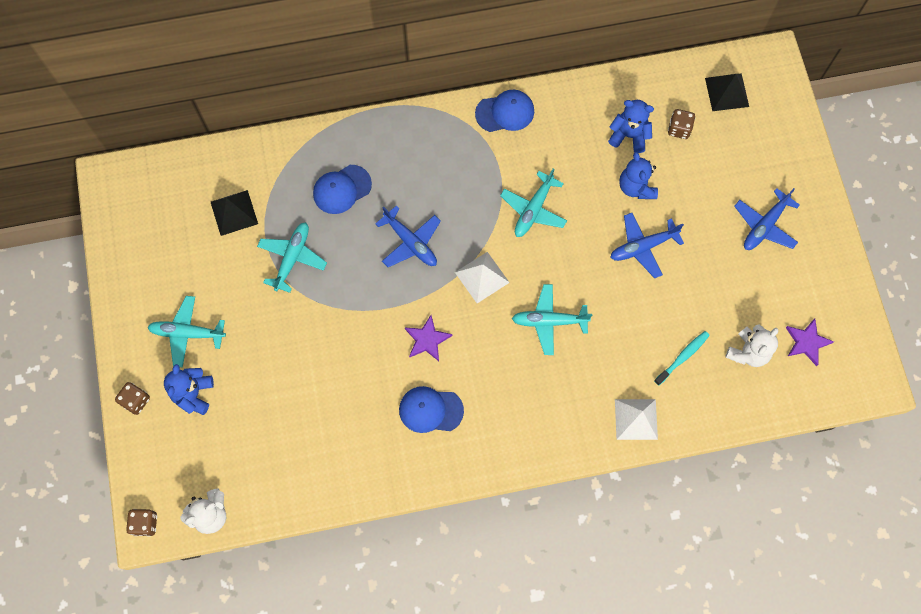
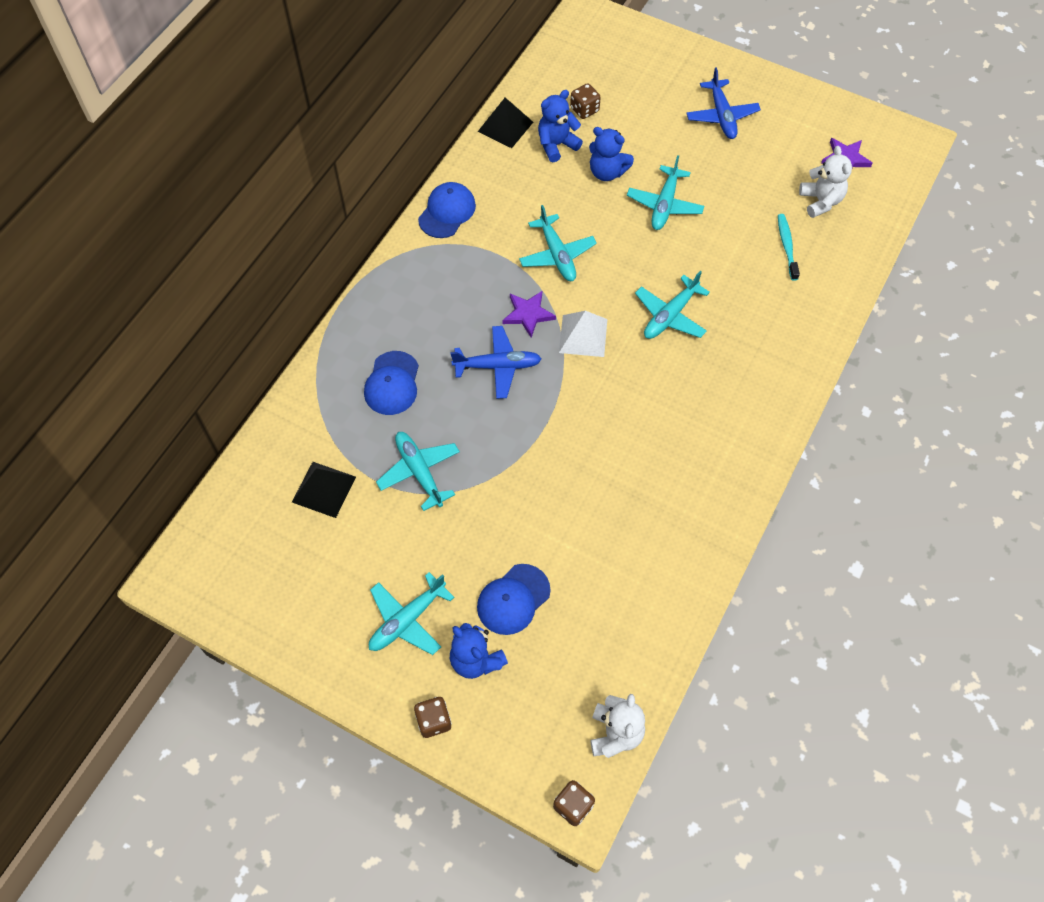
camera: 50 degrees left, 10 degrees down
(427, 340) = (603, 419): purple star -> purple star (528, 314)
(430, 410) = (673, 464): blue cap -> blue cap (513, 599)
(636, 419) = (814, 316): white pyramid -> none
(643, 247) = (664, 205): blue plane -> turquoise plane
(727, 92) = (584, 59): black pyramid -> black pyramid (505, 126)

